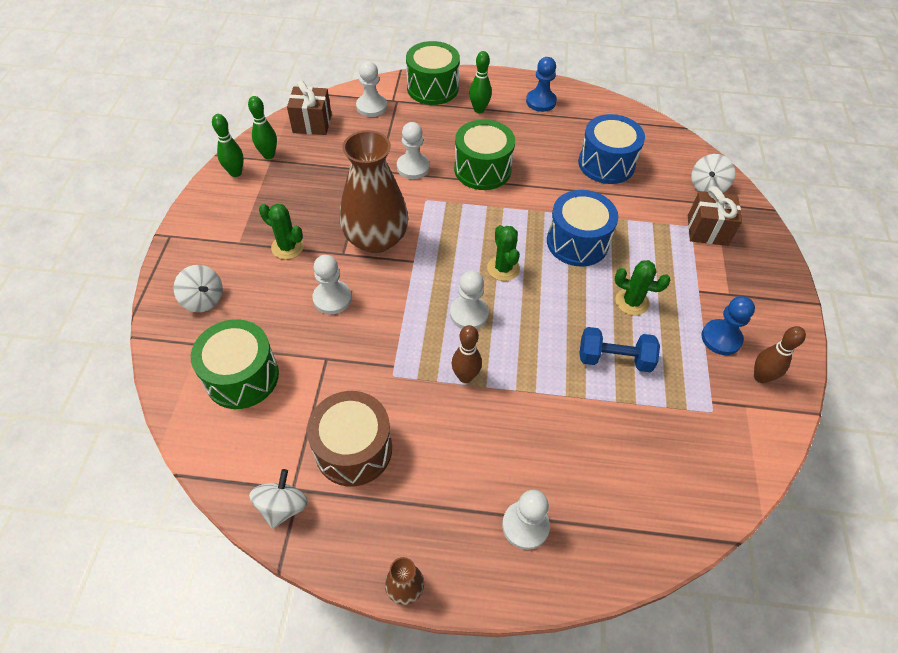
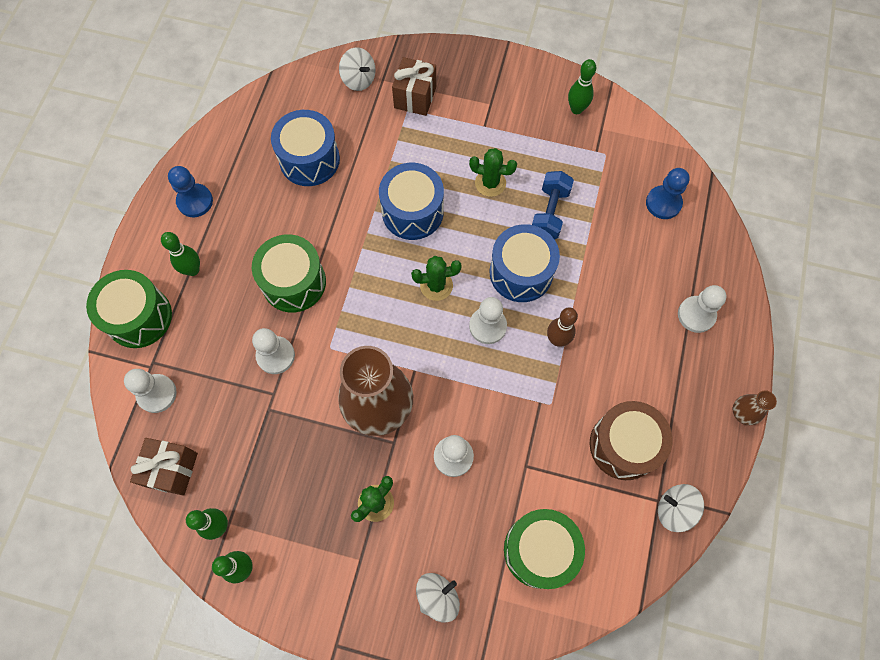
camera: 80 degrees left, 15 degrees up
(535, 338) = (521, 272): none -> blue drum
(632, 302) = (490, 183): green cactus -> green cactus turned 75 degrees clockwise
(721, 338) = (536, 125): blue pawn -> blue pawn (663, 203)
(760, 377) = (576, 109): brown bowling pin -> green bowling pin

